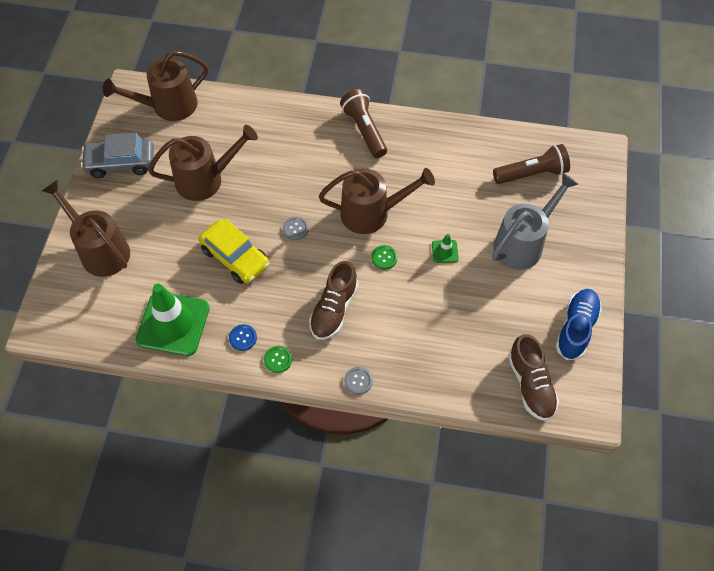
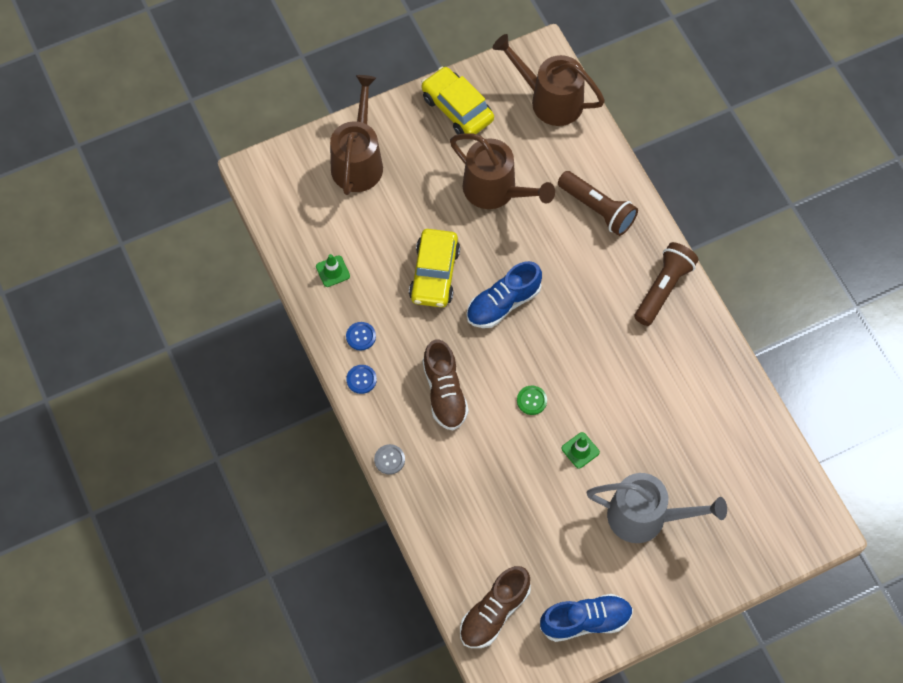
camera: 55 degrees right, 5 degrees up
(121, 163) = (457, 108): grey car -> yellow car
(173, 324) = (333, 271): green traffic cone -> green traffic cone, size x0.43
(278, 359) = (361, 379): green button -> blue button
(295, 229) = (503, 303): grey button -> blue shoe
(334, 309) = (444, 392): brown shoe -> brown shoe turned 90 degrees counterclockwise
(372, 213) = (572, 358): brown watering can -> none
(532, 173) = (737, 477): brown flashlight -> brown flashlight (598, 209)

